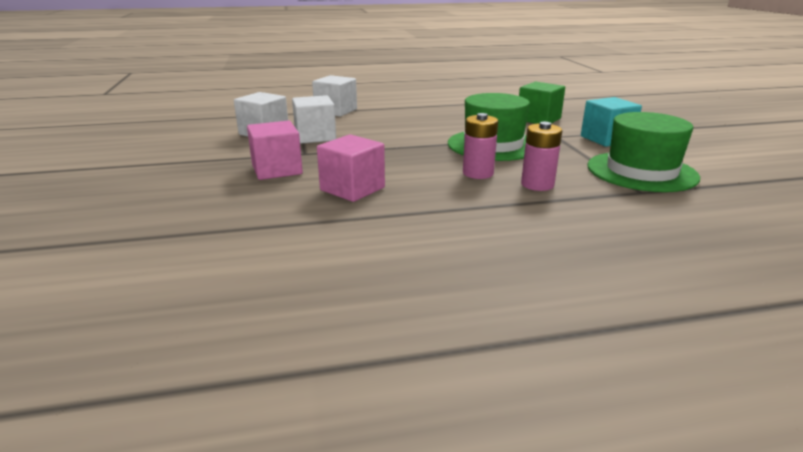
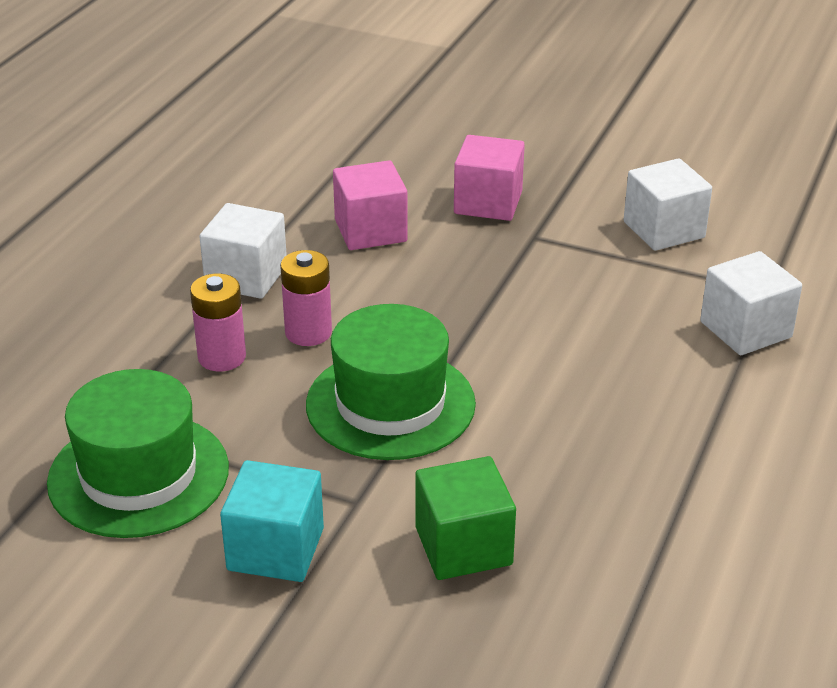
camera: 125 degrees right, 10 degrees up
(315, 137) = (601, 264): white cube -> white cube (246, 276)

